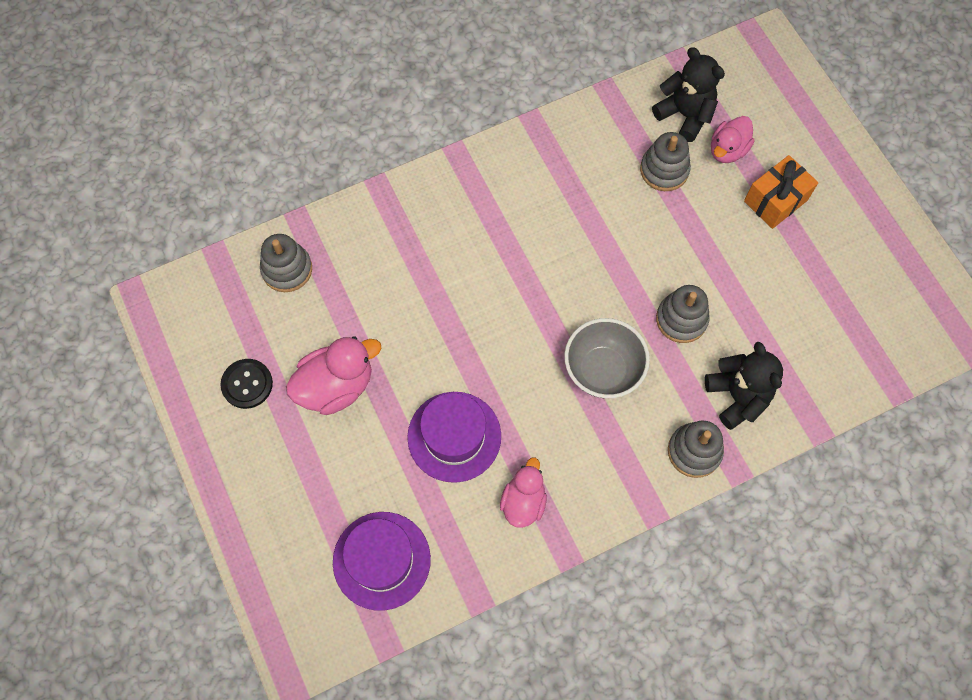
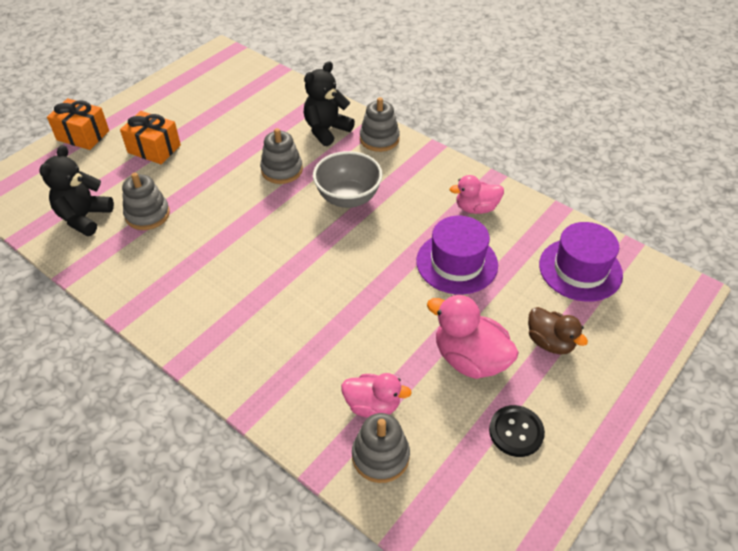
camera: 115 degrees left, 20 degrees down
(314, 469) = (550, 342): none -> brown duck
(727, 150) = (114, 184): pink duck -> pink duck (372, 405)
(830, 136) = (83, 135): none -> orange gift

